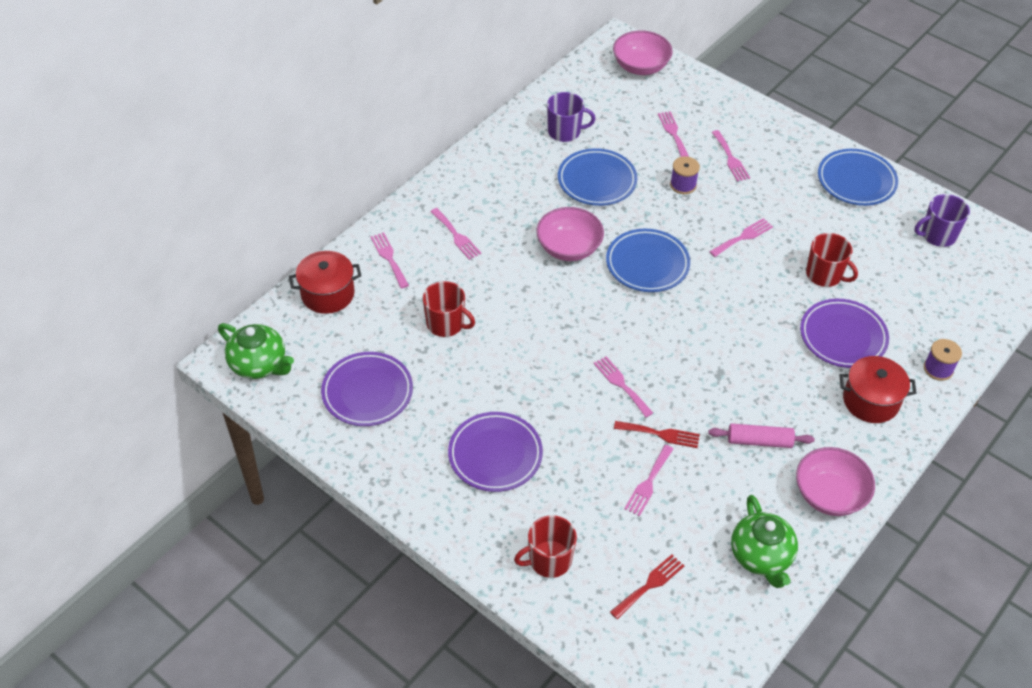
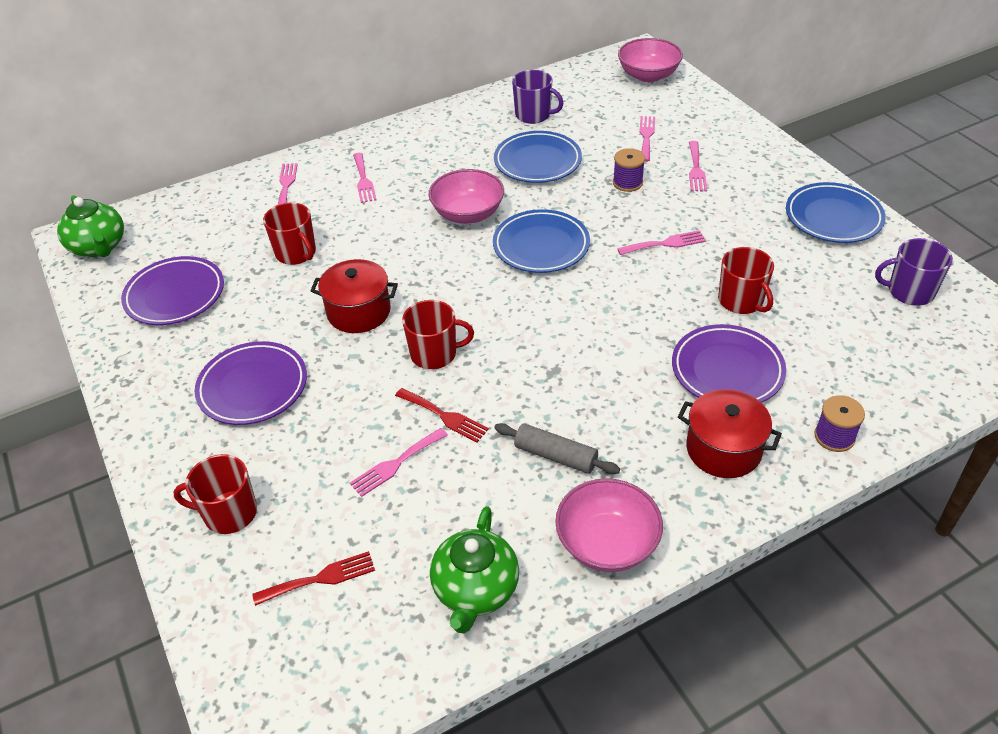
camera: 25 degrees right, 5 degrees down
(328, 294) = (207, 202): red pot -> red pot (359, 312)
(621, 384) = (435, 354): pink fork -> red mug
(759, 441) = (556, 456): pink rolling pin -> grey rolling pin

